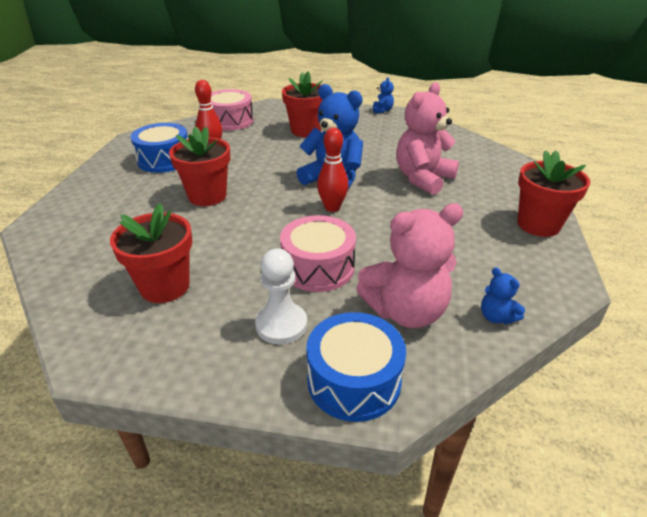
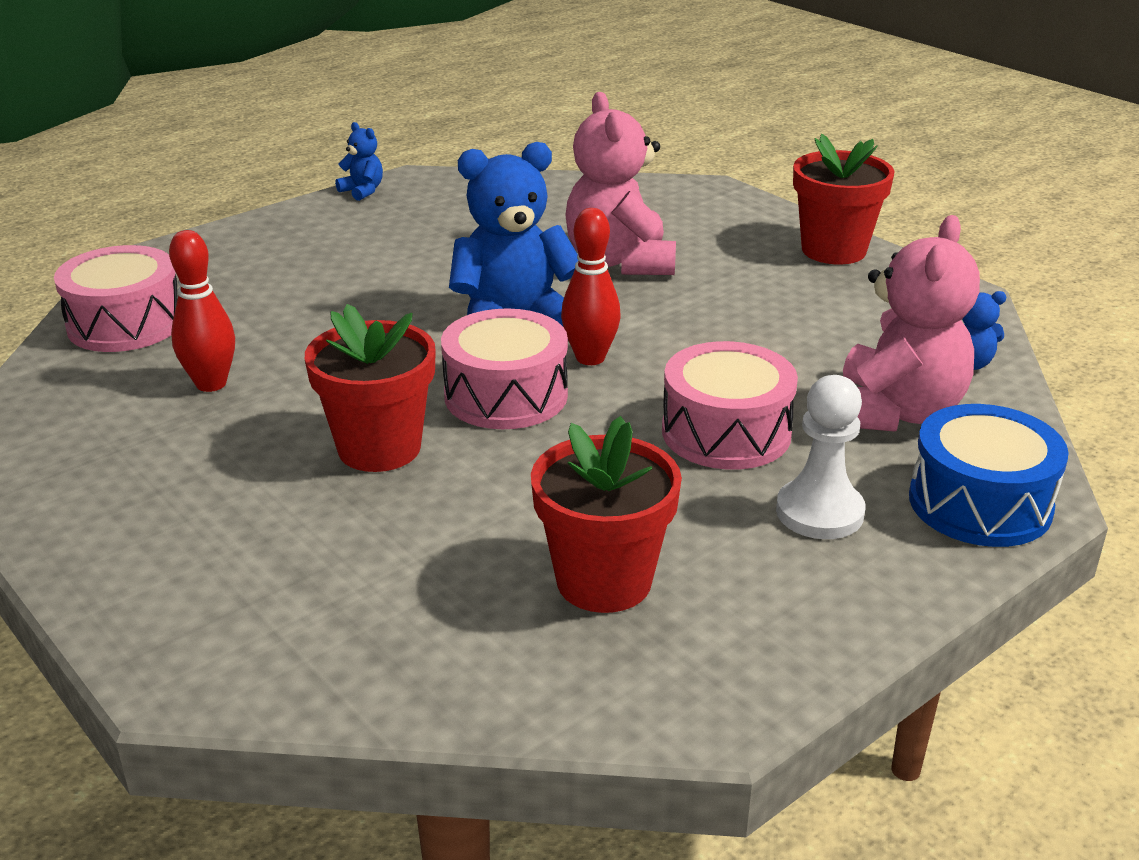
camera: 50 degrees left, 5 degrees down
(164, 160) = (157, 445): blue drum -> none
(277, 203) = (506, 395): none -> pink drum
(306, 131) = (308, 276): red flower pot -> none

